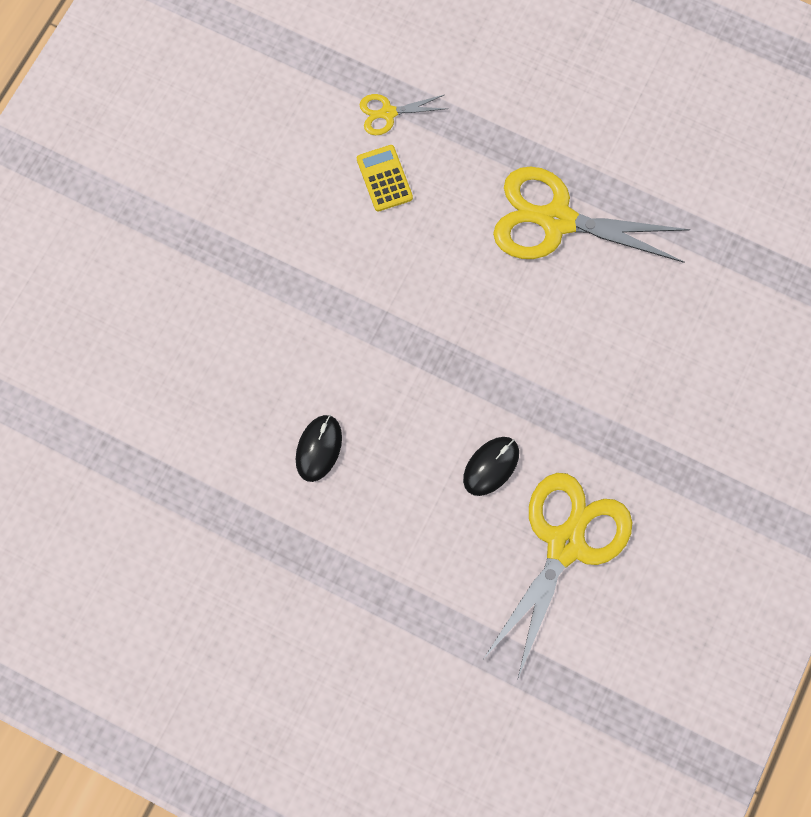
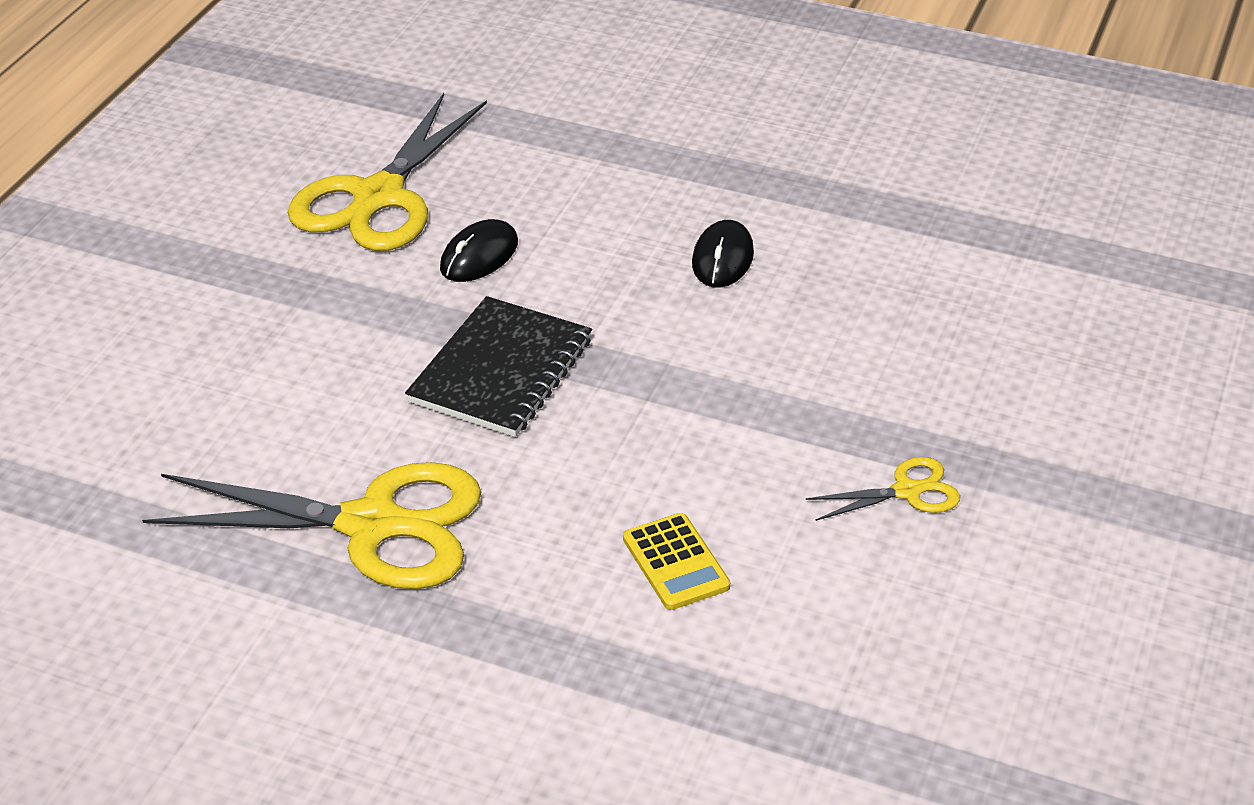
camera: 175 degrees right, 35 degrees down
(388, 113) = (683, 660): yellow scissors -> yellow scissors (906, 491)
(478, 345) = (501, 371): none -> black notebook

